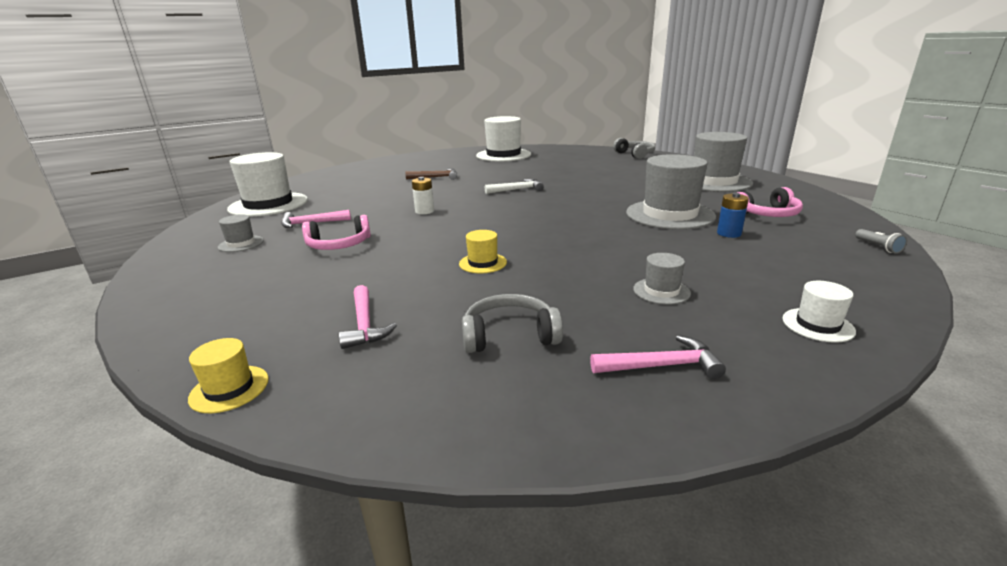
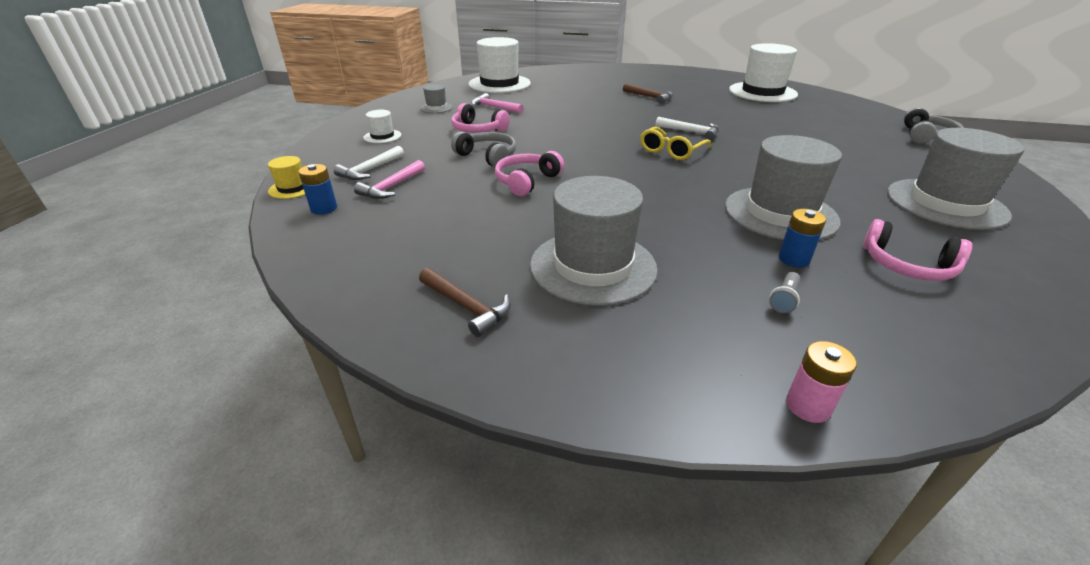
camera: 45 degrees right, 10 degrees up
(298, 323) = (370, 170): none -> white hammer
(331, 382) = (324, 208): none -> blue battery
(424, 211) = (578, 125): white battery -> none
(483, 263) = (527, 181): yellow hat -> pink headphones
(509, 336) = (436, 235): grey headphones -> grey headphones (488, 156)
(533, 205) = (671, 151): none -> yellow glasses
(661, 291) = (593, 266): grey hat -> grey hat, size x2.19
(661, 366) = (467, 306): pink hammer -> brown hammer
(817, 325) = (646, 367): white hat -> white hat (382, 136)
(878, 247) = (958, 369): grey flashlight -> grey flashlight (784, 299)
(893, 294) = (808, 406): none -> pink battery

